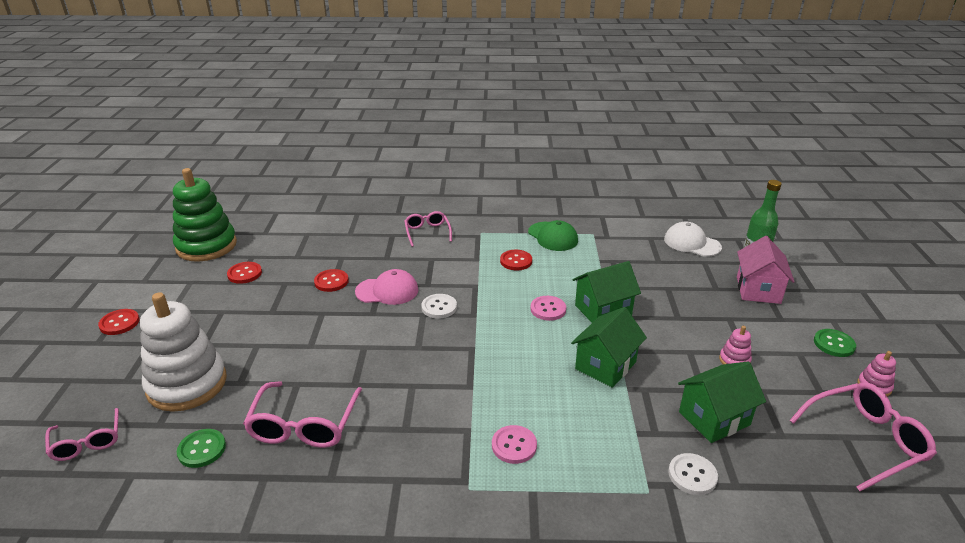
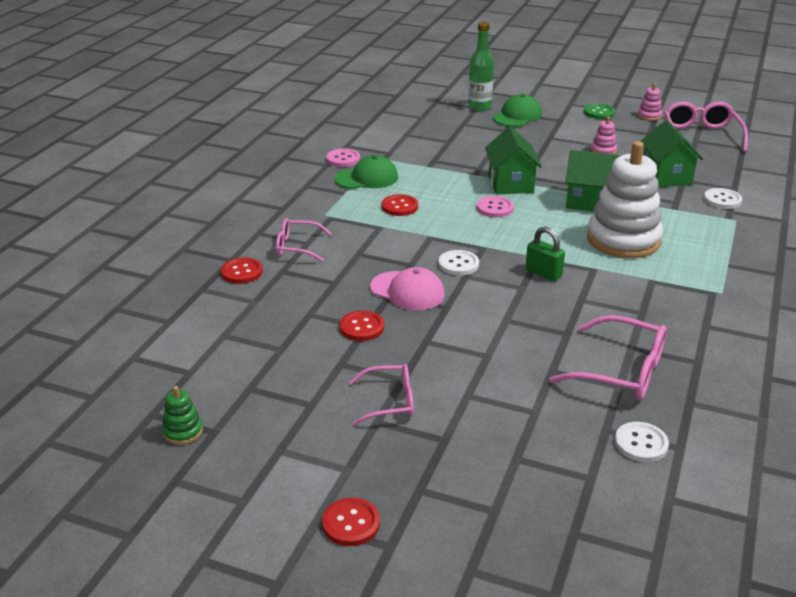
camera: 70 degrees left, 0 degrees up
(87, 442) = (606, 540): pink glasses -> pink glasses (390, 401)
(187, 384) = (523, 454): white stacking toy -> white stacking toy (623, 240)
(202, 449) = (641, 443): green button -> white button
(206, 246) = (183, 431): green stacking toy -> green stacking toy, size x0.41
(244, 274) = (293, 397): red button -> red button (242, 272)
(387, 291) = (407, 291): pink cap -> pink cap turned 105 degrees clockwise
(447, 356) = (543, 273): none -> green padlock
(514, 445) = (676, 262): pink button -> pink button (343, 159)
(605, 365) = (589, 201): green house -> green house turned 45 degrees counterclockwise
(692, 243) = (429, 120): white cap -> none
(758, 290) = (517, 116): pink house -> green cap

